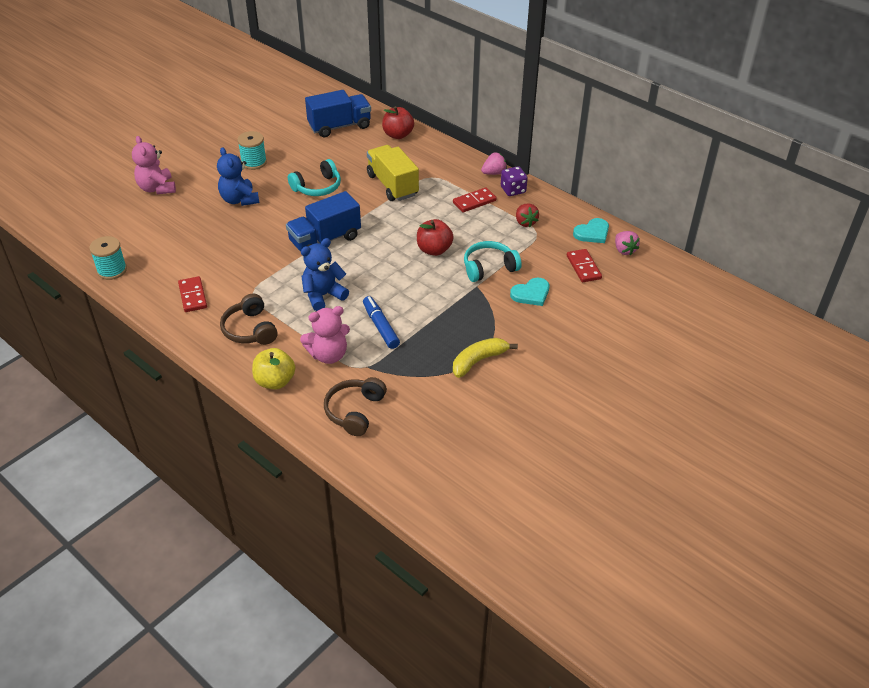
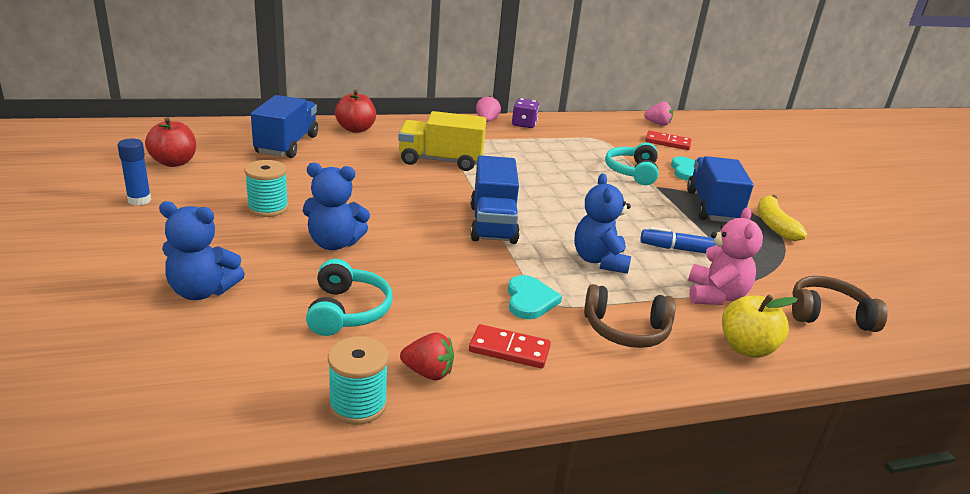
camera: 60 degrees left, 15 degrees down
(157, 188) = (202, 291): pink teddy bear -> blue teddy bear
(218, 126) = (139, 200): none -> blue glue stick
(317, 187) = (384, 193): turquoise headphones -> turquoise headphones (347, 311)
(355, 411) = (828, 315): brown headphones -> brown headphones turned 135 degrees clockwise
(434, 250) = (577, 182): red apple -> red apple (174, 162)
(472, 323) = (712, 207): none -> blue truck
(474, 201) = (520, 142): red domino -> none
(525, 222) = (579, 137): red strawberry -> red strawberry (428, 372)
(592, 233) = (622, 124): turquoise heart -> turquoise heart (530, 300)

